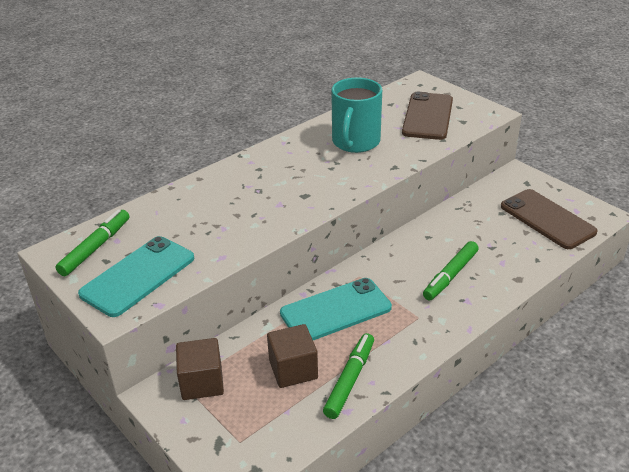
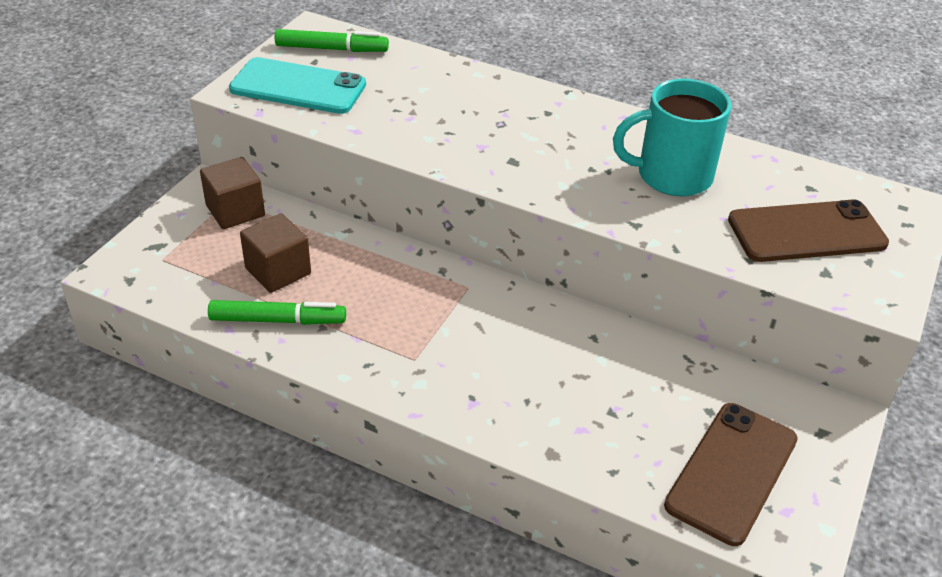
camera: 65 degrees right, 5 degrees up
(335, 310) = (392, 281): turquoise phone -> none
(450, 275) = (517, 376): green marker -> none

